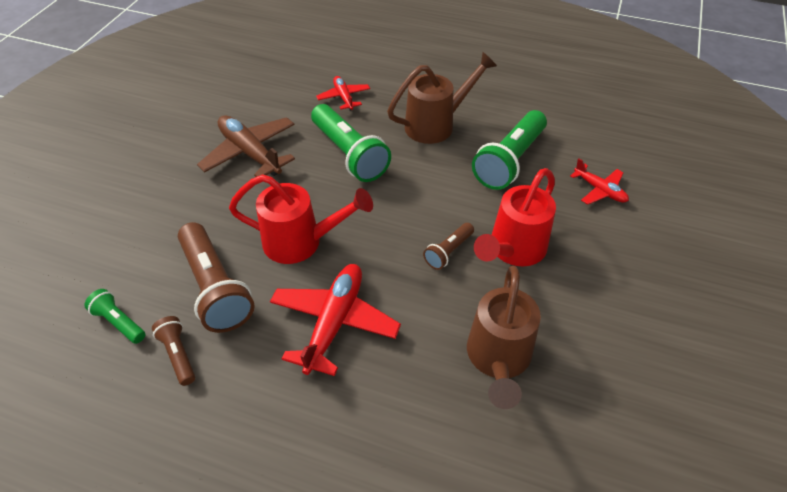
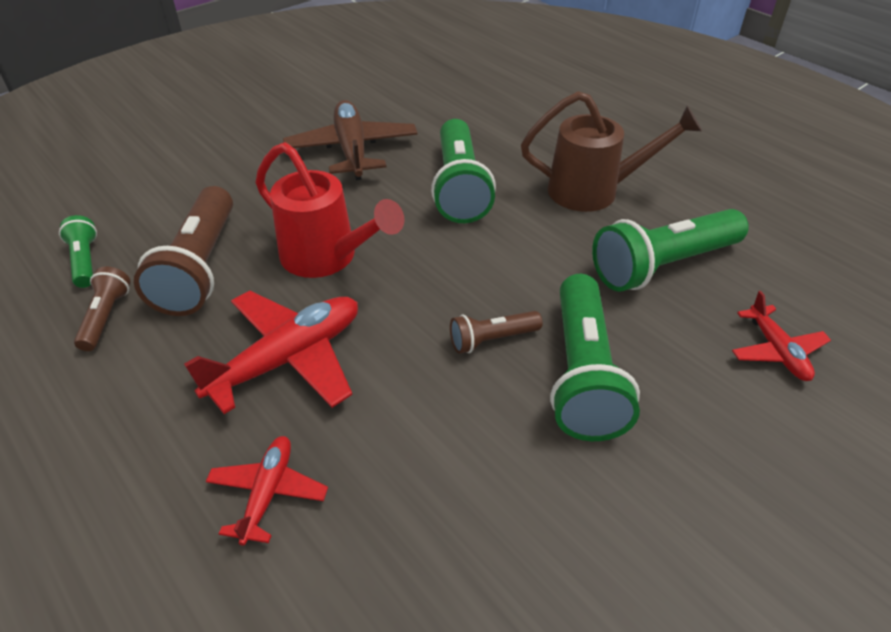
camera: 30 degrees right, 5 degrees down
(344, 97) = (502, 128): red plane -> red plane (268, 493)
(498, 358) = (451, 502): brown watering can -> none
(513, 249) = (583, 374): red watering can -> green flashlight

